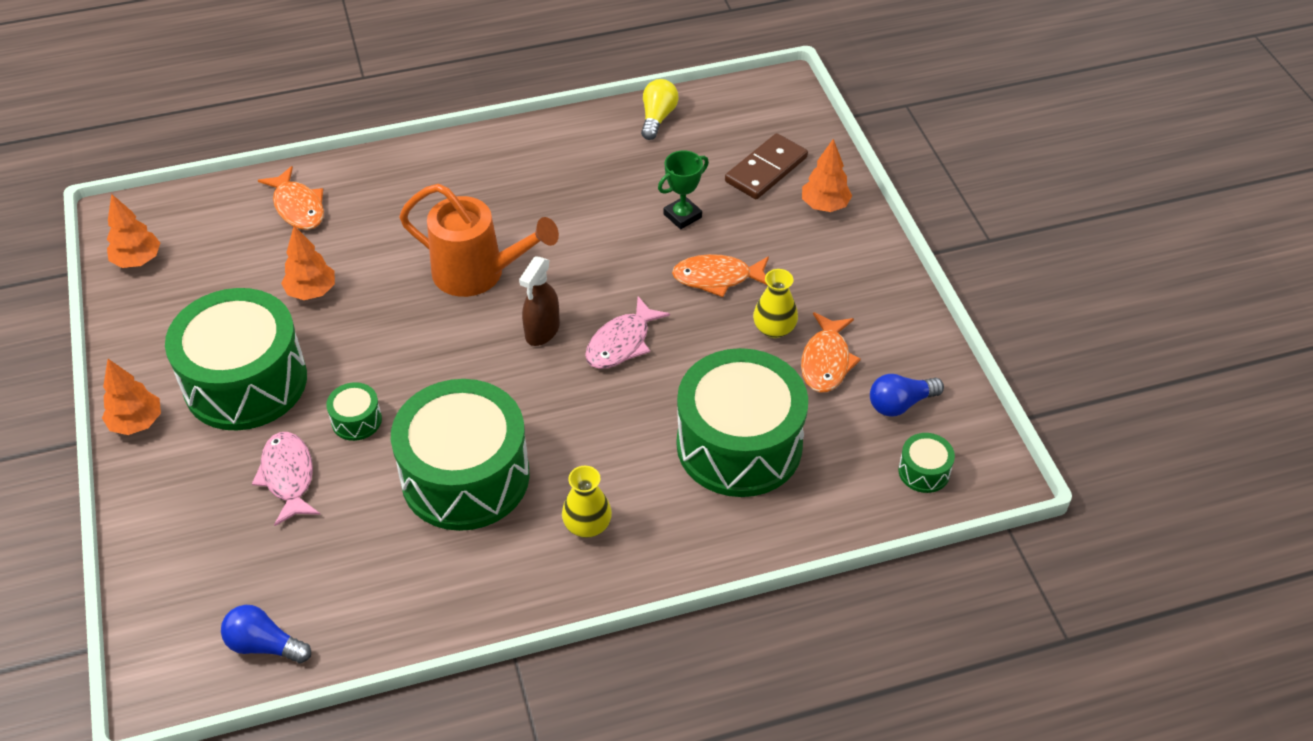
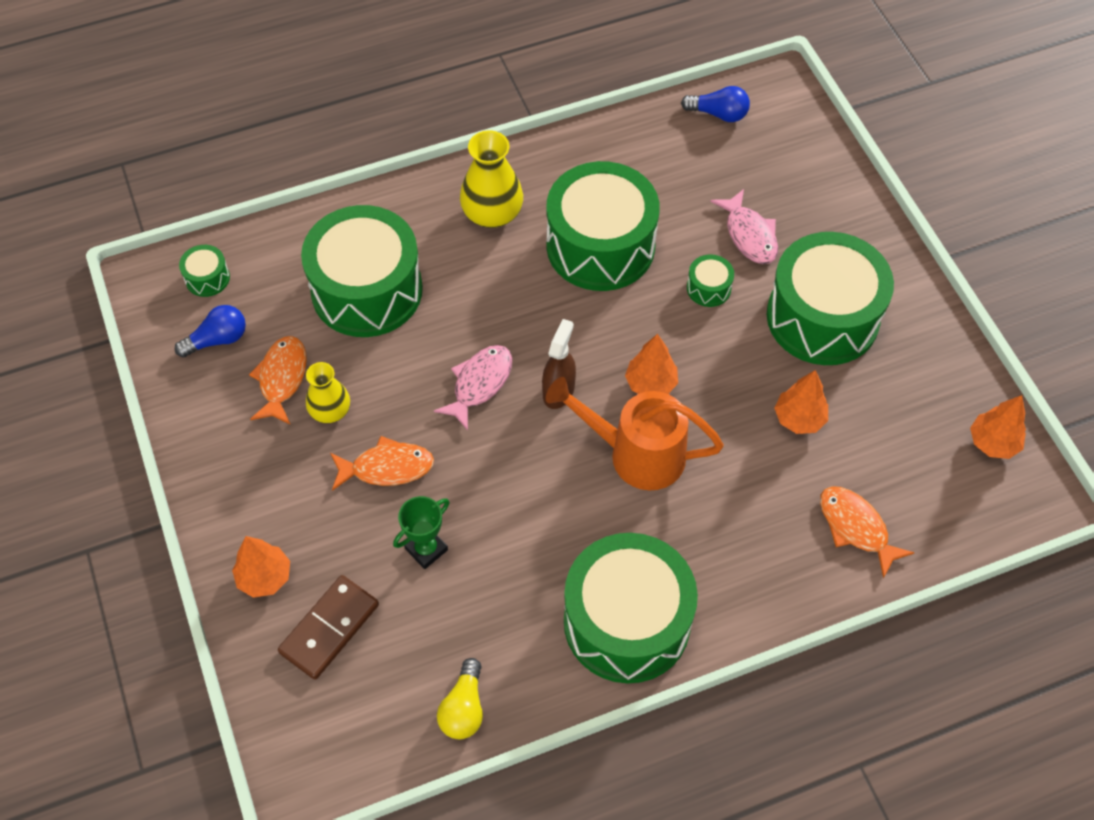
camera: 175 degrees right, 10 degrees up
(137, 423) = (900, 272): orange tree -> orange tree (651, 384)
(517, 159) = (627, 622): none -> green drum
(587, 525) = (492, 214): yellow vase -> yellow vase, size x1.55

